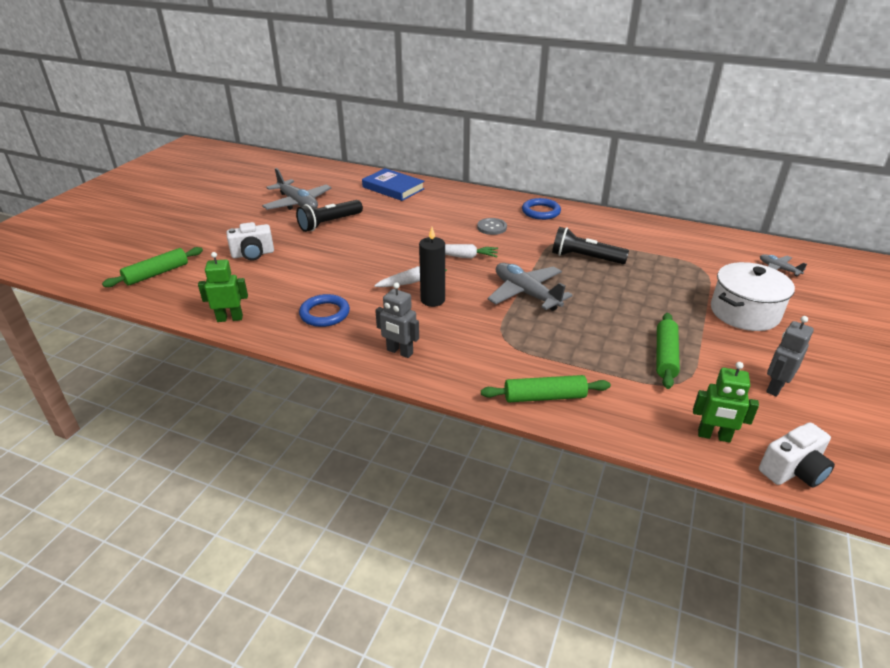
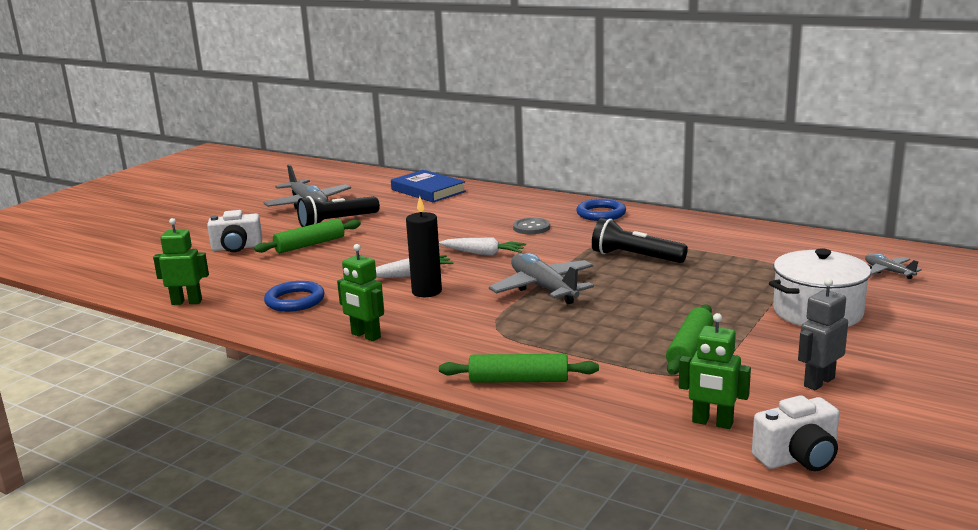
camera: 10 degrees right, 15 degrees down
(156, 273) = (123, 263): green rolling pin -> green rolling pin (310, 245)
(399, 352) = (365, 336): grey robot -> green robot

